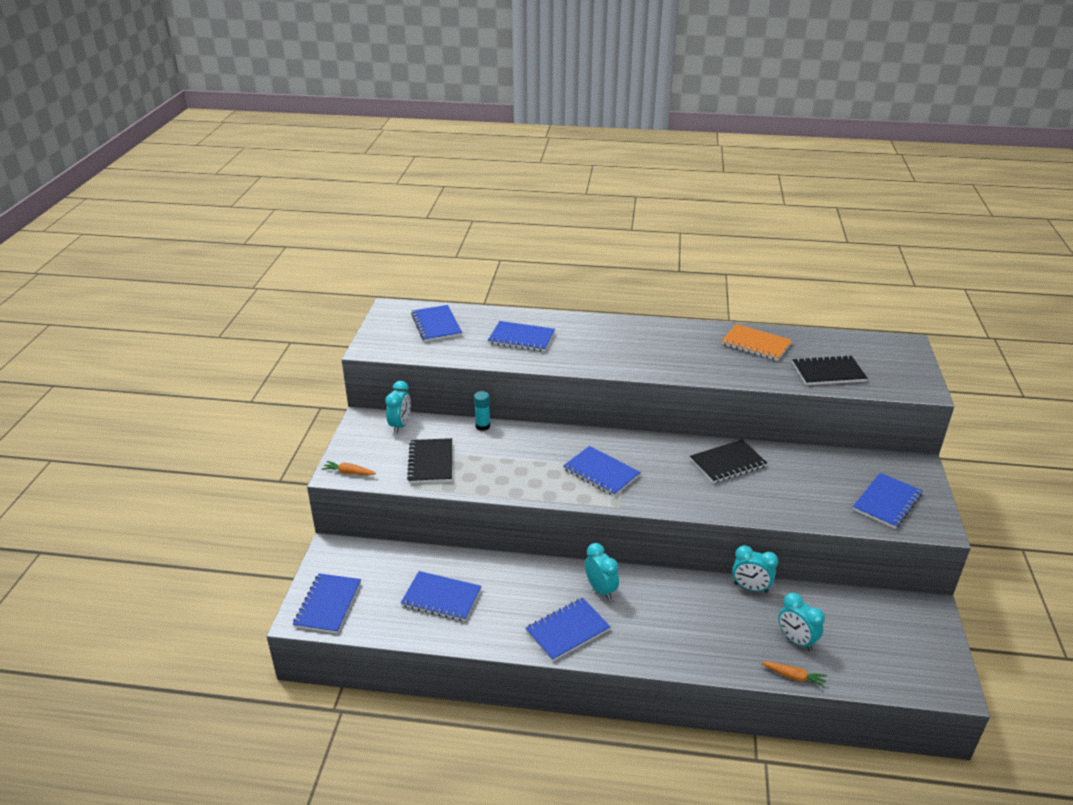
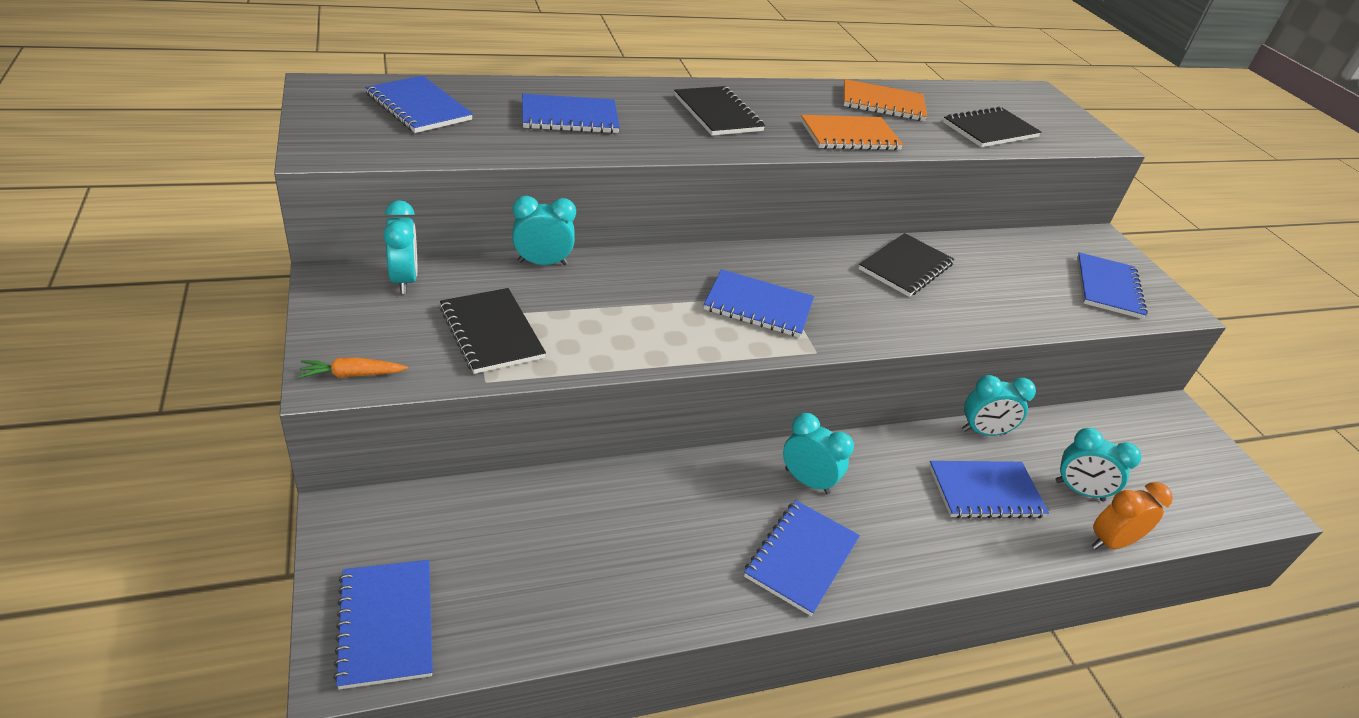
camera: 30 degrees left, 5 degrees up
(441, 598) = (582, 556): blue notebook -> blue notebook (985, 492)
(482, 426) = (542, 263): turquoise glue stick -> turquoise clock
(622, 343) = (718, 113): none -> black notebook
(707, 367) = (849, 136): none -> orange notebook
(794, 676) = (1111, 542): orange carrot -> orange clock

